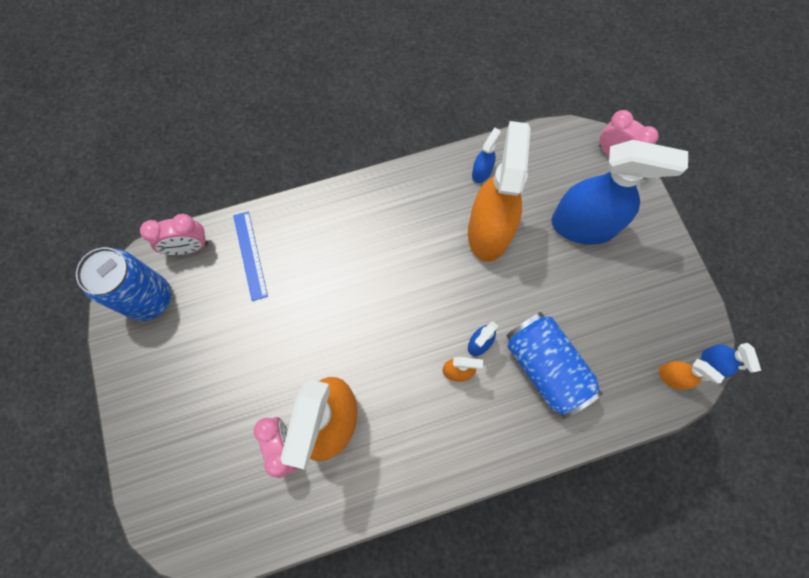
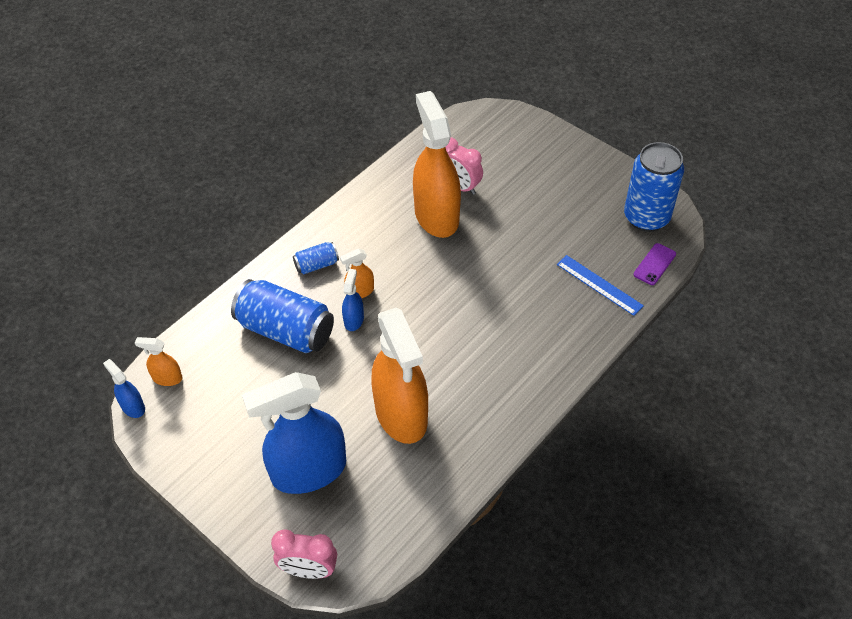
camera: 150 degrees right, 20 degrees down
(188, 247) = (654, 264): pink clock -> purple phone
(481, 172) = (445, 470): blue spray bottle -> none
(482, 429) = (317, 265): none -> blue can

